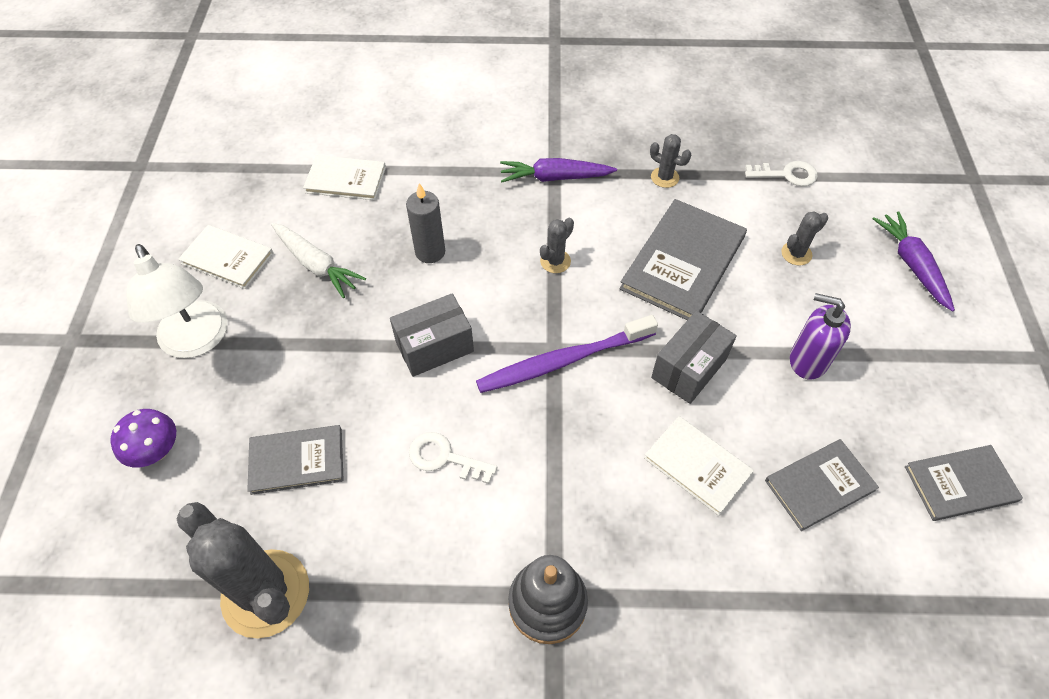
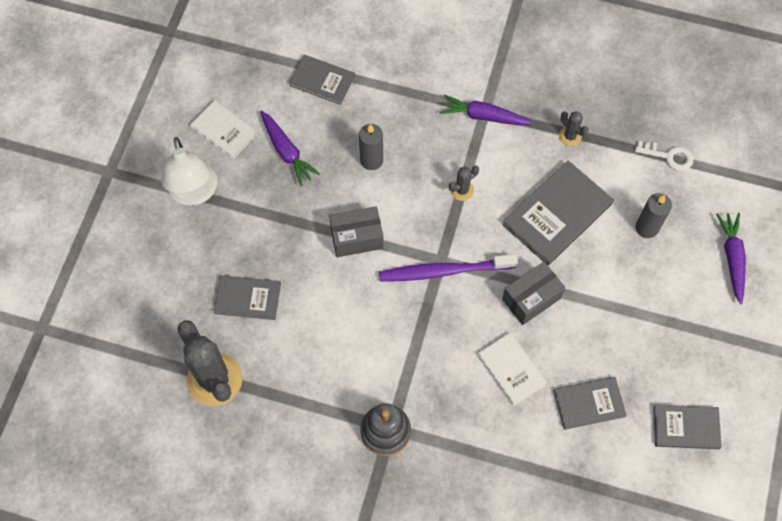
camera: 15 degrees right, 10 degrees up
(156, 451) = (158, 268): purple mushroom -> none
(317, 265) = (287, 152): white carrot -> purple carrot
(345, 180) = (322, 81): white book -> grey book
(445, 458) = (344, 321): white key -> none
(796, 254) = (647, 227): grey cactus -> grey candle
(807, 360) = (619, 314): purple soap dispenser -> none

